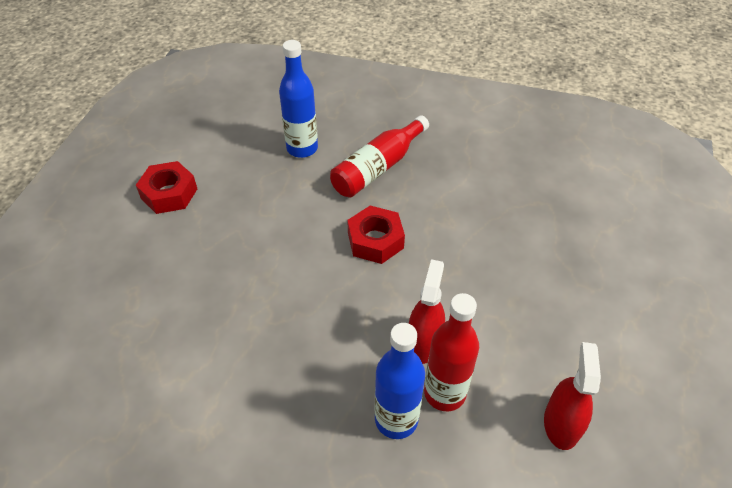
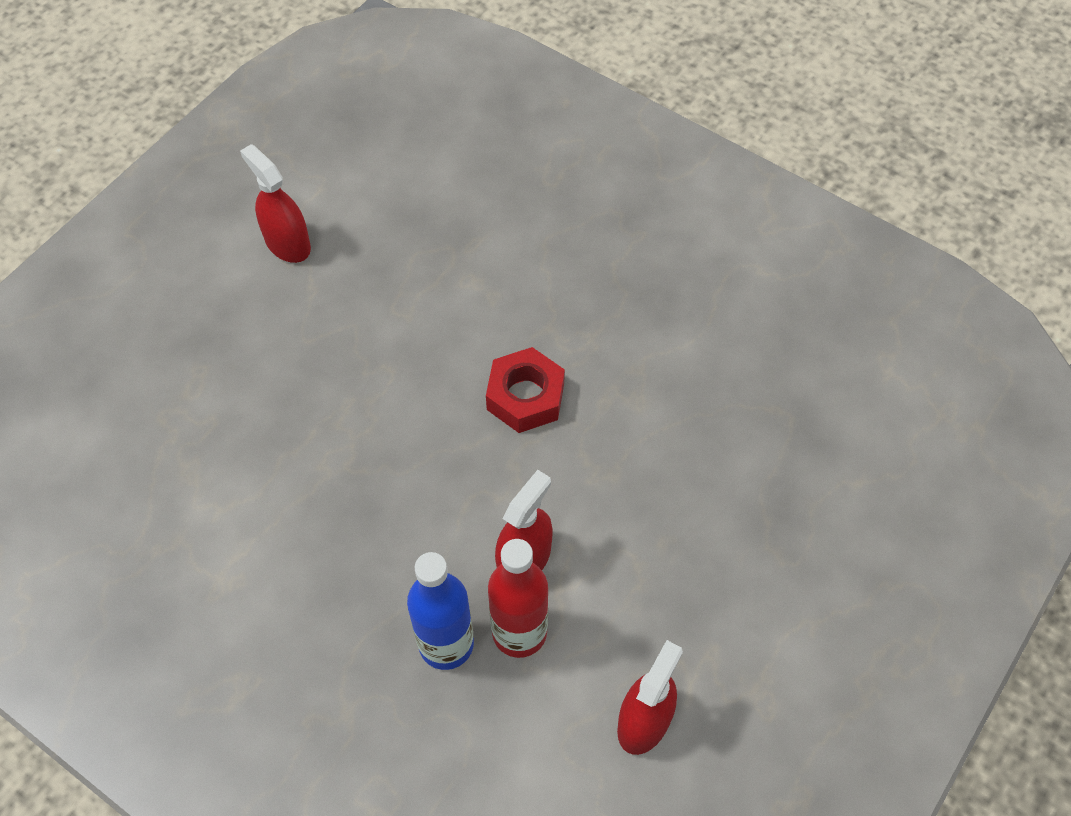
camera: 20 degrees right, 10 degrees up
(169, 193) = (287, 243): red nut -> red spray bottle
(302, 148) = (486, 224): blue bottle -> none
(378, 167) = (577, 286): red bottle -> none

